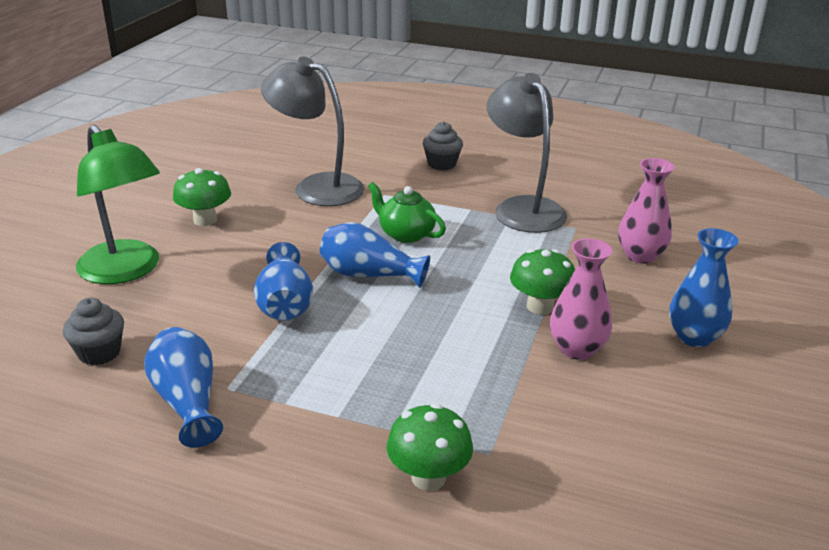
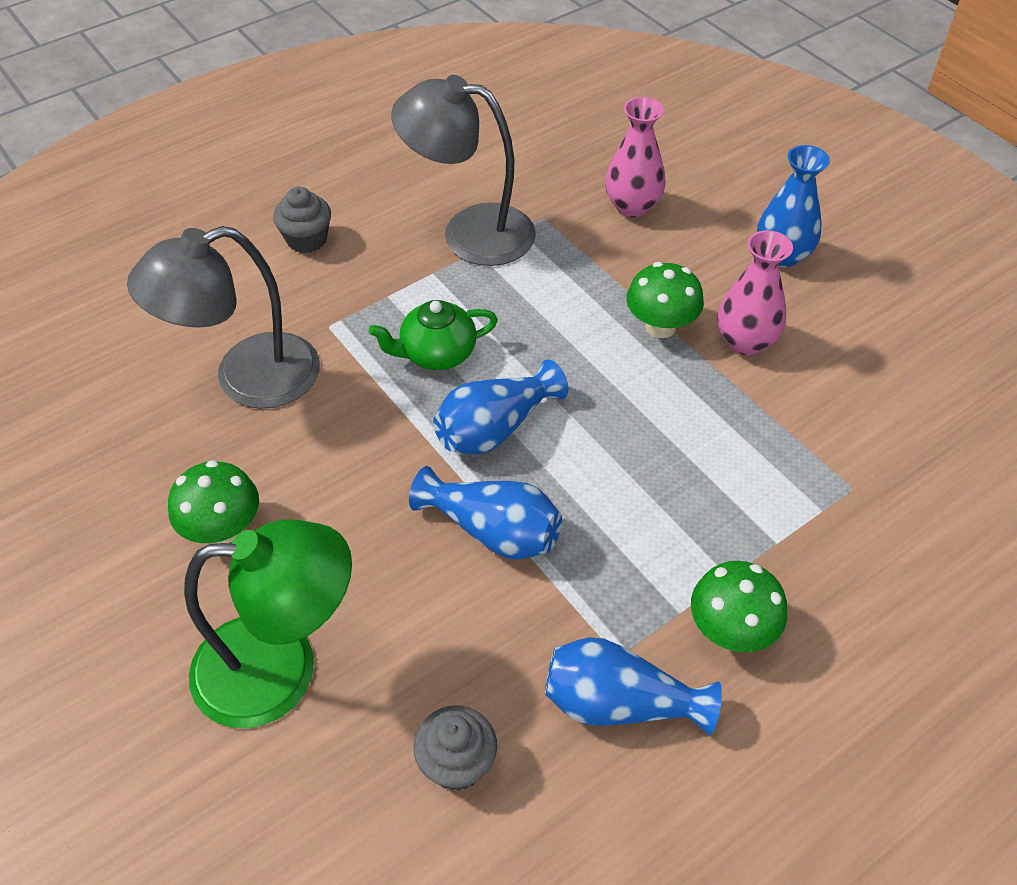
camera: 55 degrees left, 20 degrees up
(428, 477) = (859, 550): green mushroom -> green mushroom (730, 630)

